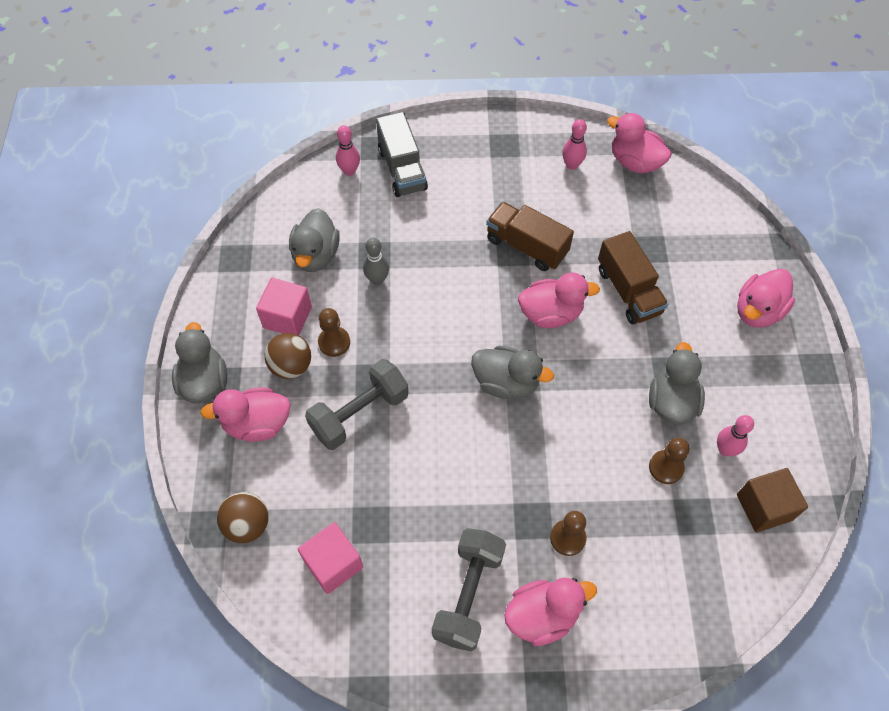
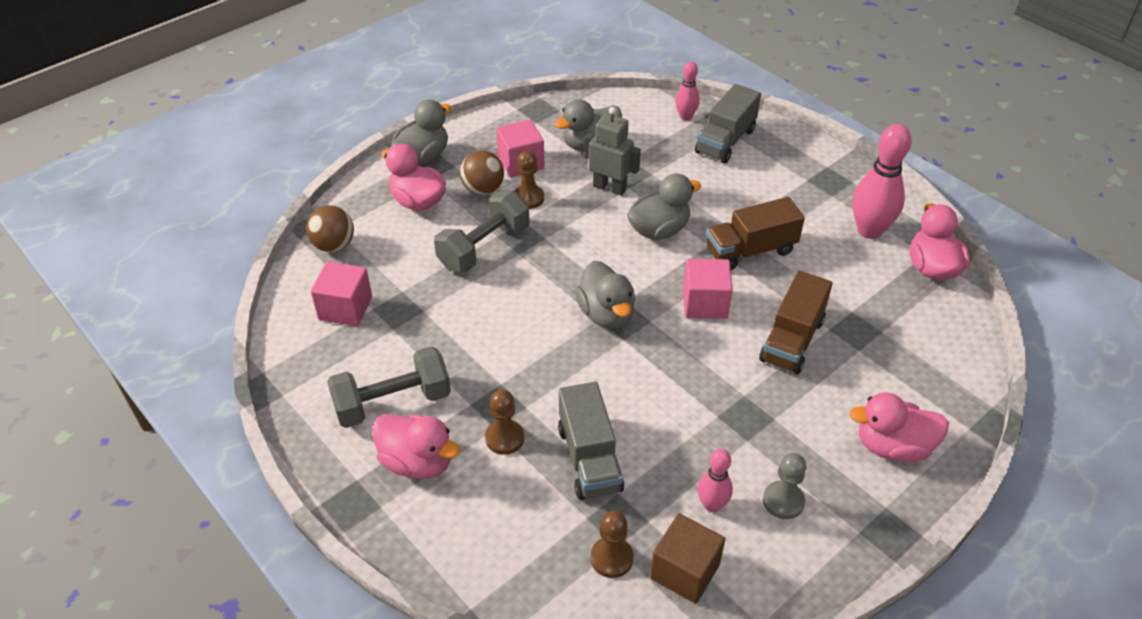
camera: 50 degrees right, 15 degrees down
(359, 413) = (484, 247): grey dumbbell -> grey dumbbell turned 60 degrees counterclockwise
(377, 280) = (610, 187): grey bowling pin -> grey robot
(526, 246) = (750, 251): brown truck -> brown truck turned 105 degrees counterclockwise
(551, 313) = (705, 303): pink duck -> pink cube
(572, 165) = (869, 230): pink bowling pin -> pink bowling pin, size x1.79
(630, 495) = (589, 458): none -> grey truck
(666, 467) = (644, 469): brown pawn -> brown pawn (611, 558)
(671, 402) = (715, 435): grey duck -> grey duck (659, 230)
(753, 406) = (783, 501): none -> grey pawn

